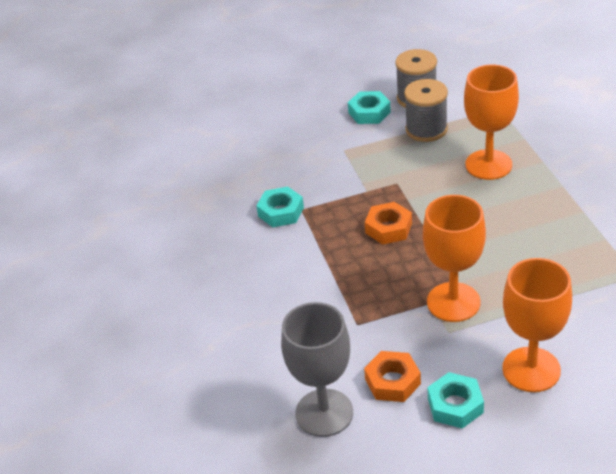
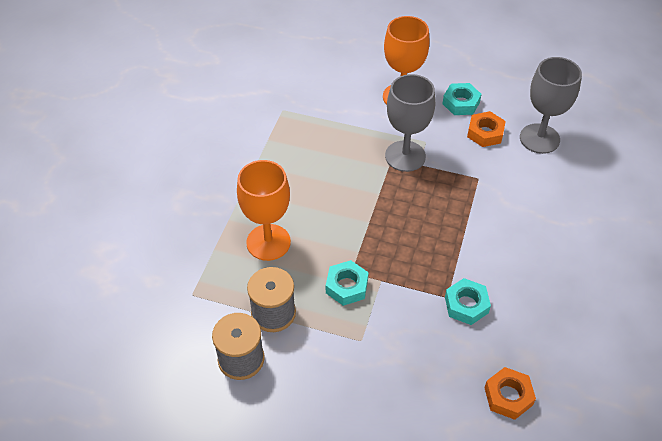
camera: 150 degrees left, 10 degrees up
(369, 112) = (298, 372): turquoise nut -> turquoise nut (346, 286)
(388, 228) = (396, 235): orange nut -> orange nut (508, 396)
(453, 302) = (405, 156): orange goblet -> grey goblet

